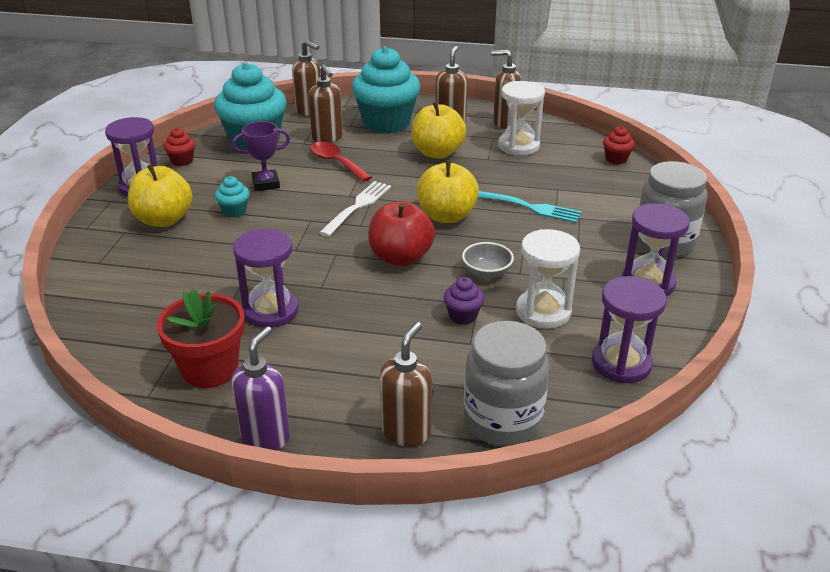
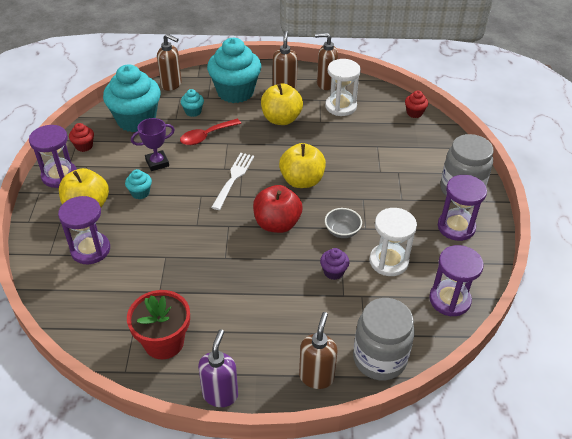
camera: 10 degrees left, 10 degrees up
(270, 311) = (194, 284): purple hourglass -> purple hourglass (90, 250)
(327, 138) = (193, 112): brown soap dispenser -> turquoise cupcake
(336, 162) = (206, 136): red spoon -> red spoon turned 75 degrees counterclockwise
(529, 207) = (360, 166): turquoise fork -> none

